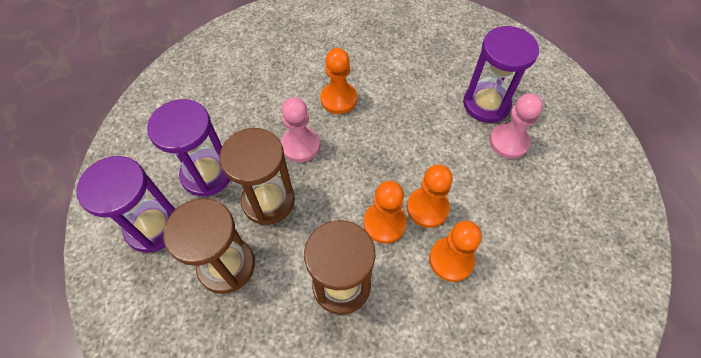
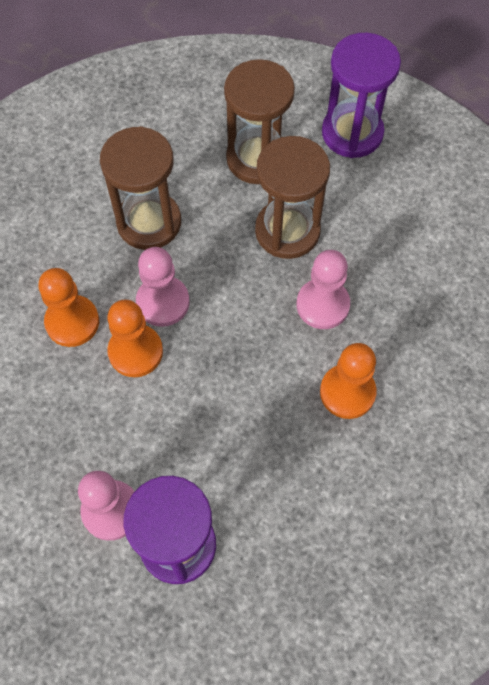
camera: 135 degrees right, 5 degrees up
(207, 174) = (370, 205): purple hourglass -> none
(384, 223) = (163, 302): orange pawn -> pink pawn

